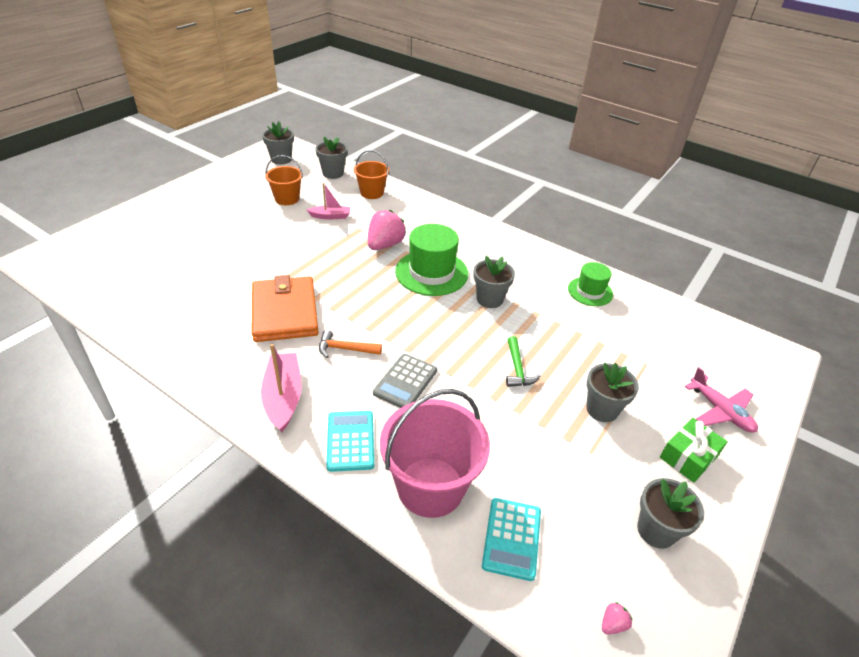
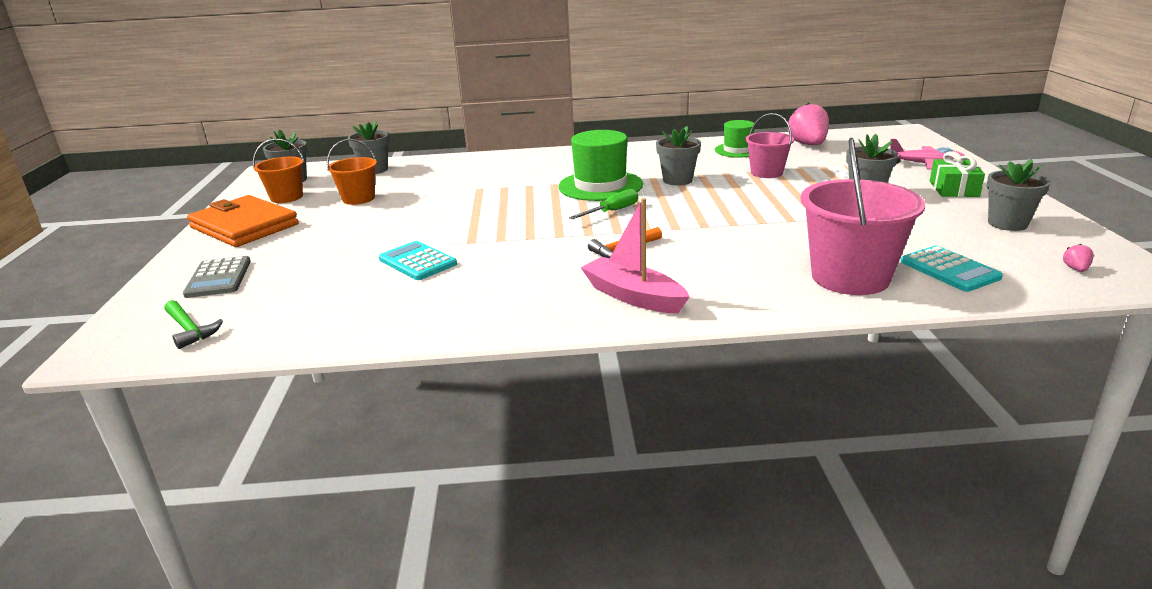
camera: 35 degrees left, 15 degrees down
(285, 312) = (518, 256): orange wallet -> orange wallet (244, 226)
(330, 216) = (432, 192): pink boat -> none
(350, 441) = (743, 288): turquoise calculator -> turquoise calculator (417, 262)
(372, 193) = (442, 167): orange bucket -> orange bucket (286, 197)
(385, 245) = (524, 188): pink strawberry -> pink strawberry (808, 145)
(397, 305) = (612, 211): none -> green screwdriver
(405, 382) = (712, 242): grey calculator -> grey calculator (218, 278)
(517, 369) = (774, 201): green hammer -> green hammer (190, 330)
(567, 332) = (766, 173): none -> pink bucket

